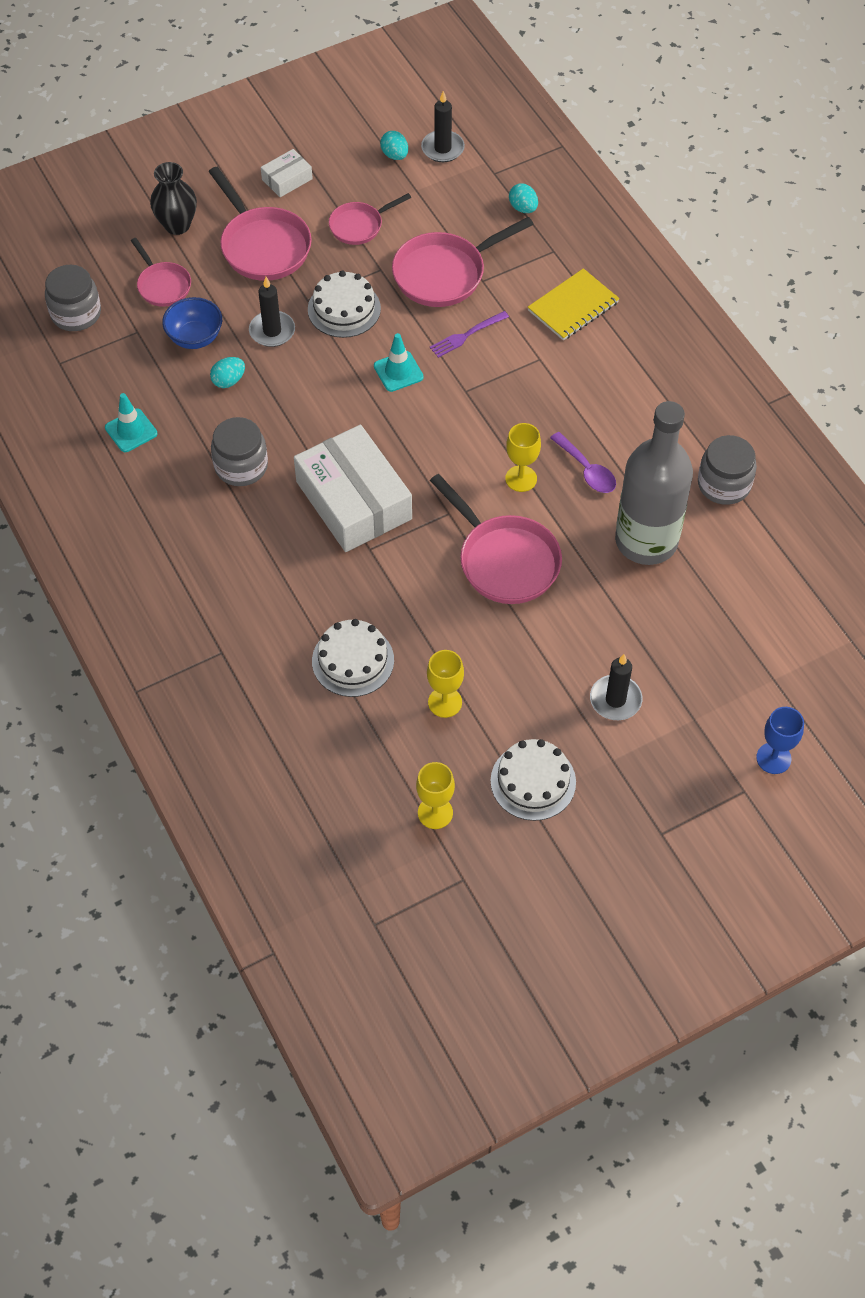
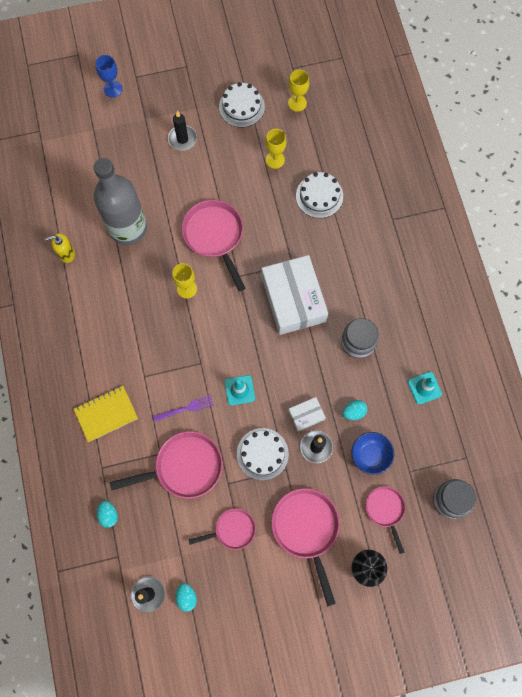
camera: 165 degrees left, 15 degrees up
(287, 179) = (274, 593): white box -> white box (306, 415)
(586, 470) = (145, 284): purple spoon -> none
(724, 484) = (66, 254): grey jar -> yellow soap dispenser

